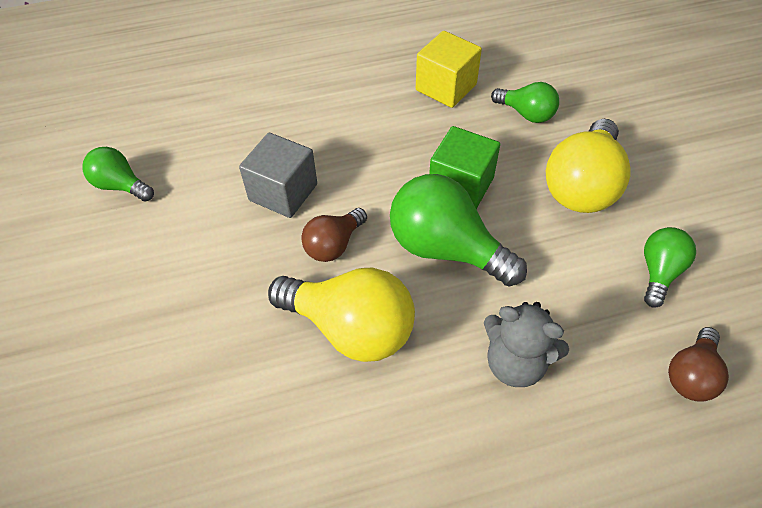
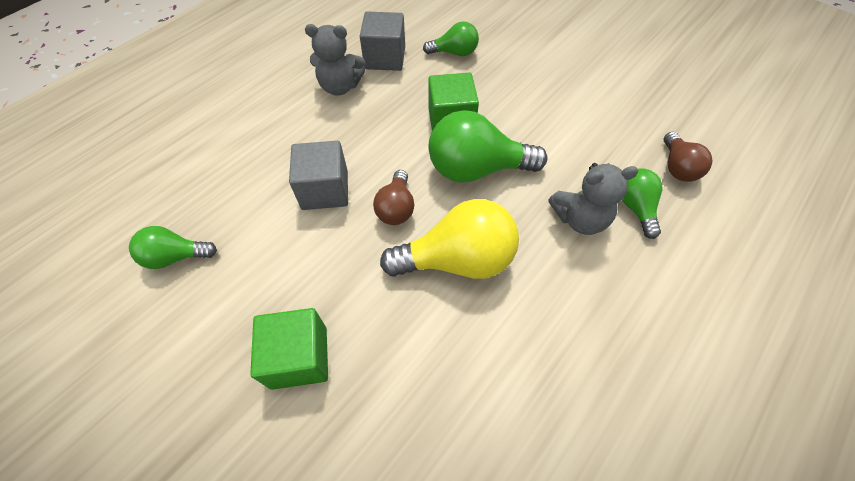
camera: 35 degrees left, 5 degrees up
(145, 330) = (299, 357): none -> green cube
(377, 97) = (340, 86): none -> grey teddy bear
(446, 87) = (385, 58): yellow cube -> grey cube
(582, 186) = (526, 84): yellow light bulb -> none
(659, 272) = (612, 115): green light bulb -> green light bulb (635, 207)

